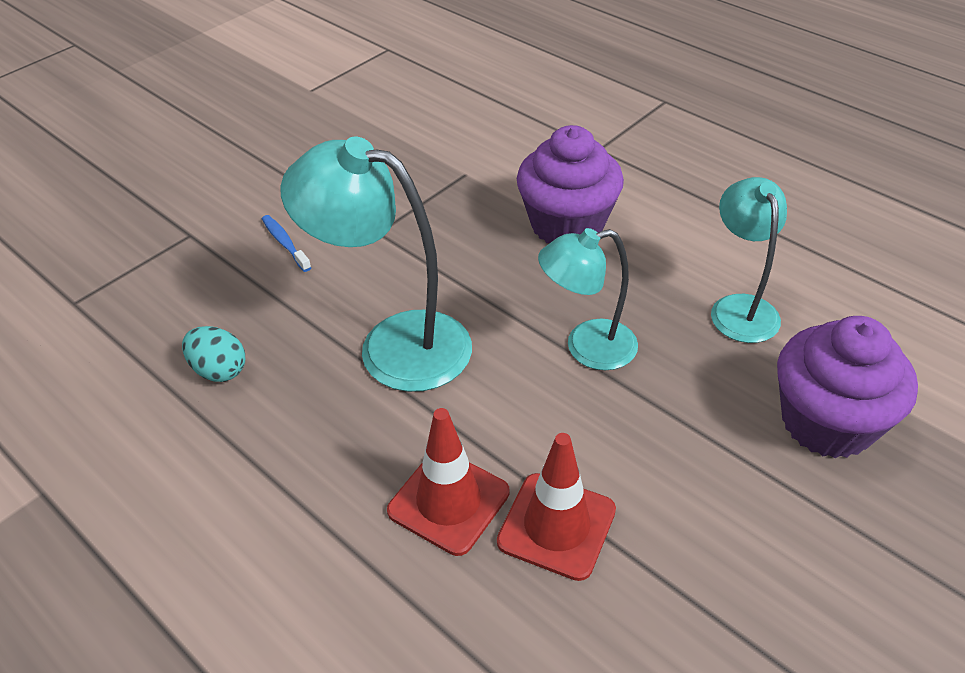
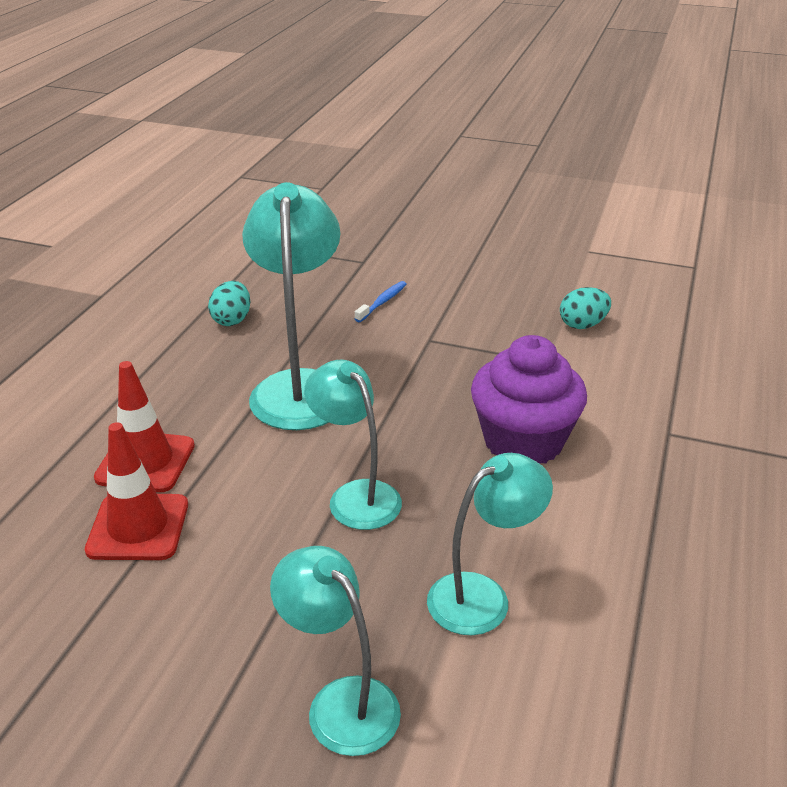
camera: 65 degrees right, 10 degrees down
(426, 136) = (582, 325): none -> turquoise egg
(827, 422) = (341, 702): purple cupcake -> turquoise lamp

